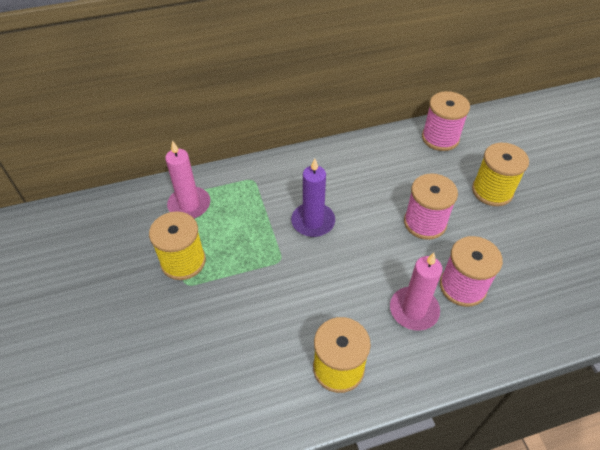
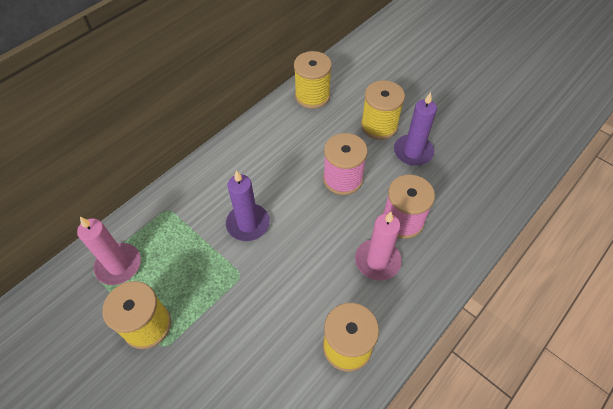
camera: 30 degrees left, 5 degrees up
(440, 138) = (312, 96): pink spool -> yellow spool
(513, 230) = (413, 152): none -> purple candle

